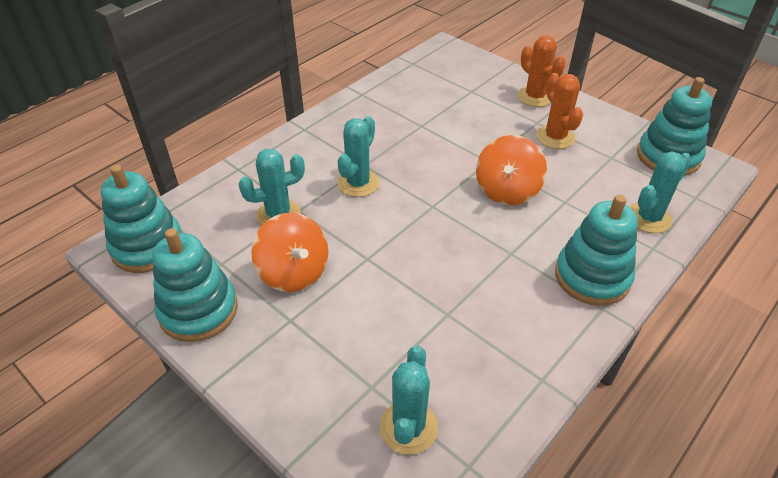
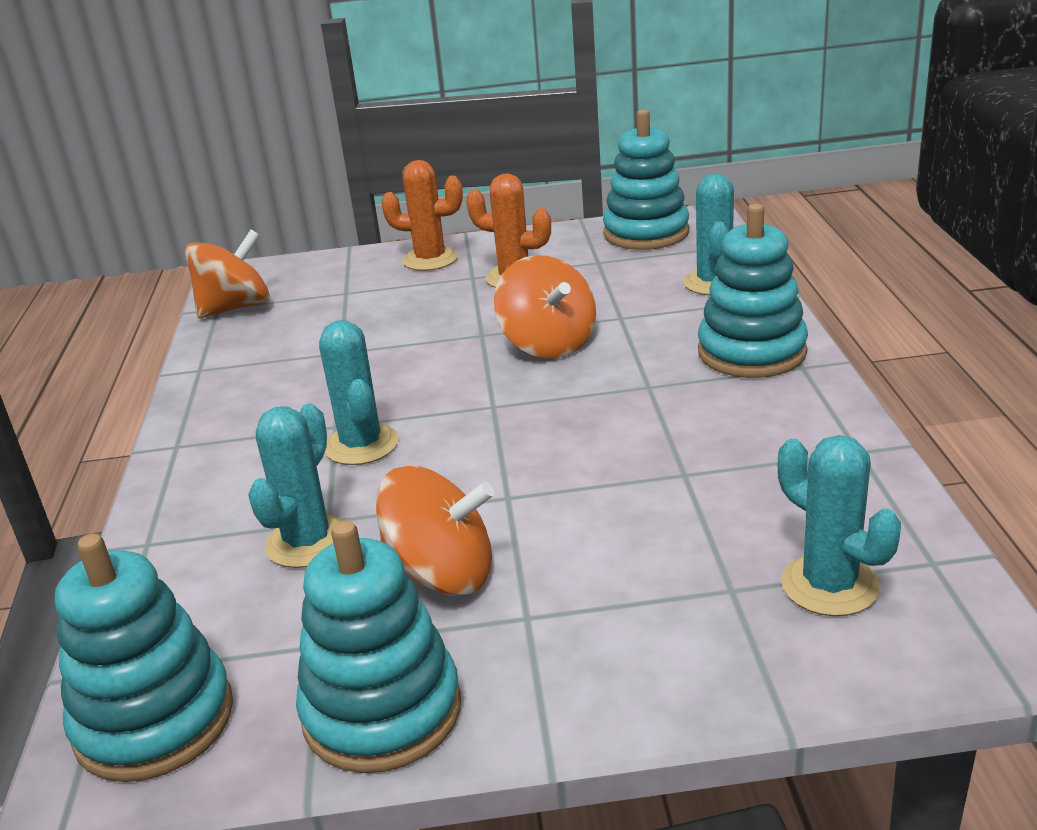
camera: 45 degrees left, 15 degrees down
(418, 68) = (235, 308): none -> orange spinning top

